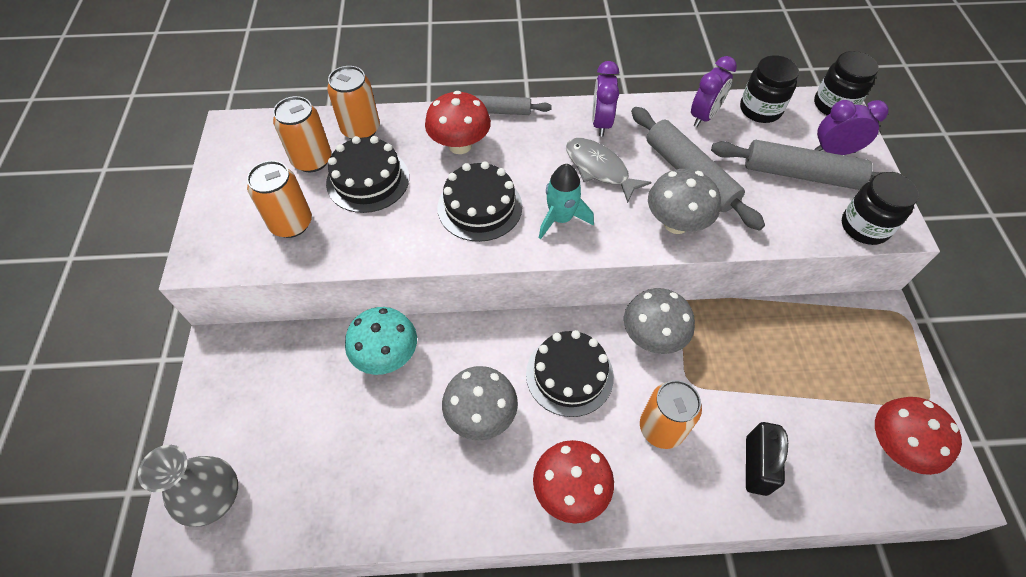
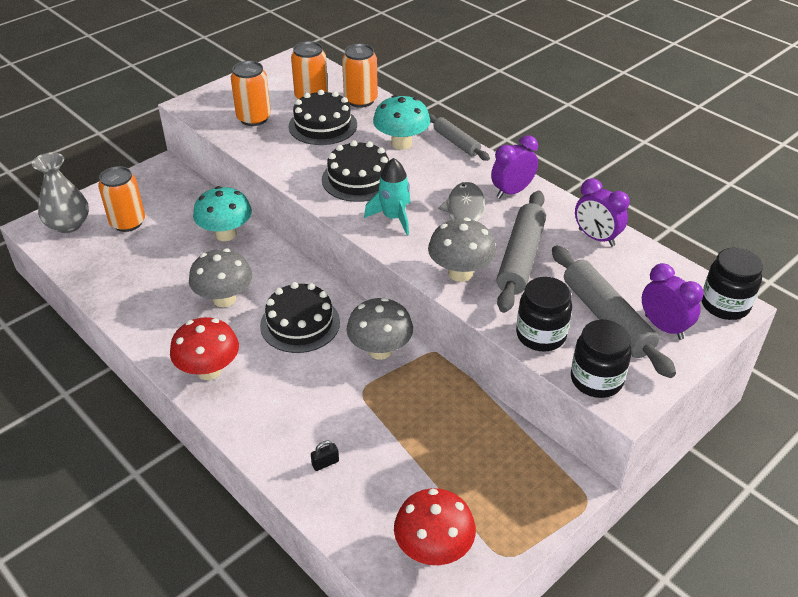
camera: 50 degrees right, 15 degrees down
(460, 145) = (401, 143): red mushroom -> turquoise mushroom
(661, 428) = (304, 393): orange can -> orange can (128, 223)
(704, 116) = (596, 238): purple clock -> purple clock turned 45 degrees clockwise
(756, 465) = (325, 463): black padlock -> black padlock, size x0.46
(760, 109) = (651, 264): black jar -> black jar (541, 335)

